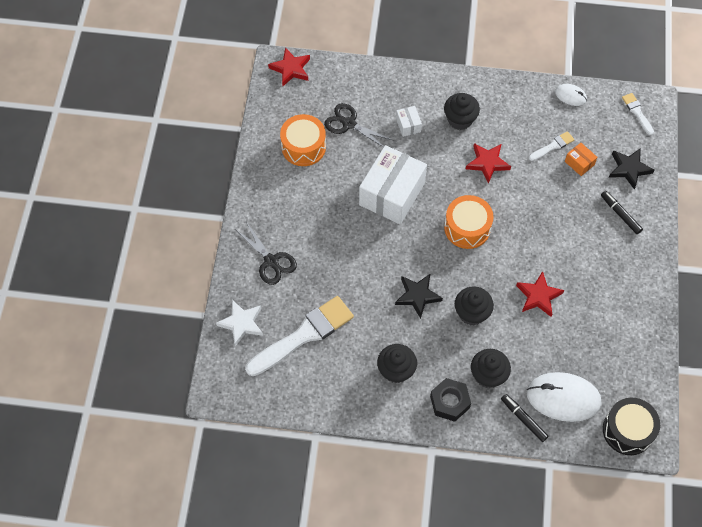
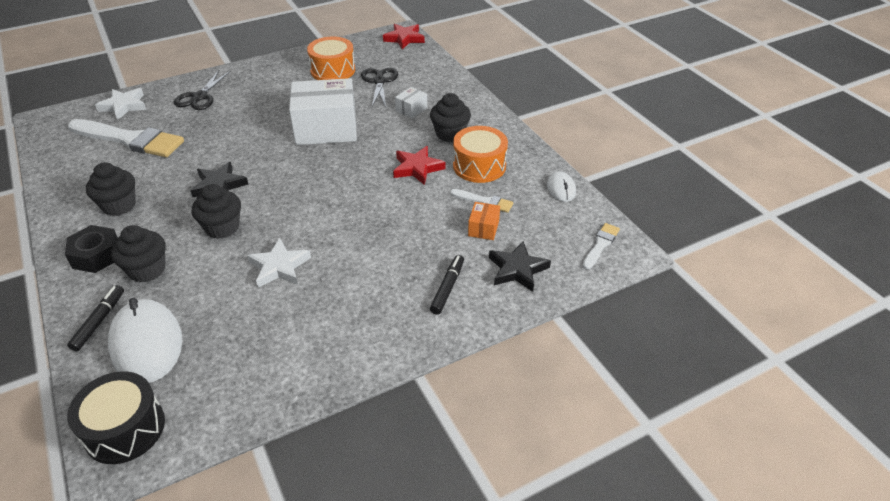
camera: 55 degrees right, 20 degrees down
(467, 228) = (327, 185): orange drum -> orange drum (479, 166)
(538, 296) = (279, 267): red star -> white star

